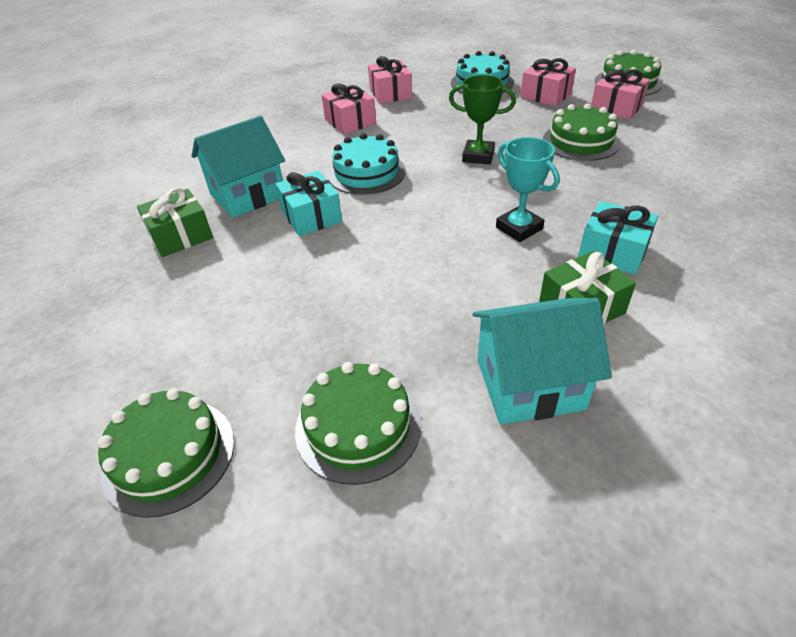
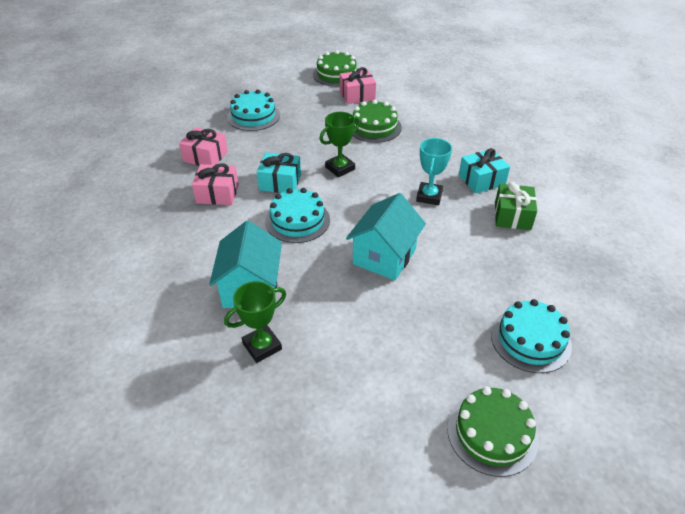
camera: 55 degrees left, 0 degrees up
(181, 236) = (262, 346): green gift -> green trophy
(311, 216) = (318, 269): turquoise gift -> turquoise gift (280, 182)
(358, 426) = (530, 340): green cake -> turquoise cake
(519, 228) = (429, 196): turquoise trophy -> turquoise trophy turned 75 degrees counterclockwise
(529, 384) = (549, 264): turquoise house -> turquoise house (384, 256)
(546, 95) = (307, 106): pink gift -> none

